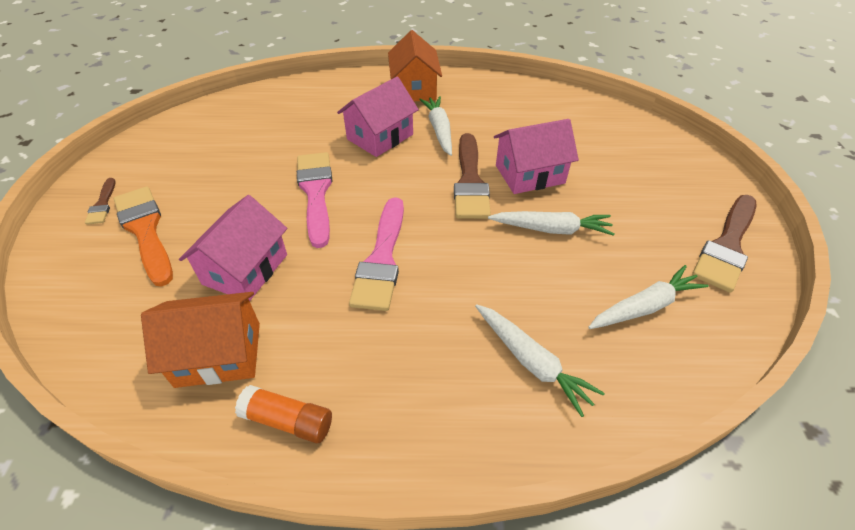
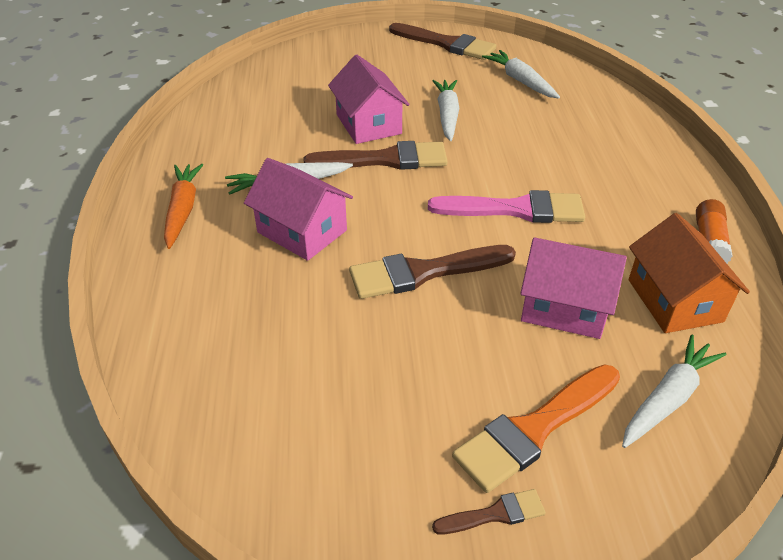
camera: 95 degrees left, 5 degrees down
(316, 193) = (424, 272): pink brush -> brown brush
(414, 89) = (183, 210): orange house -> orange carrot
(531, 362) = (593, 129): white carrot -> white carrot (668, 398)

